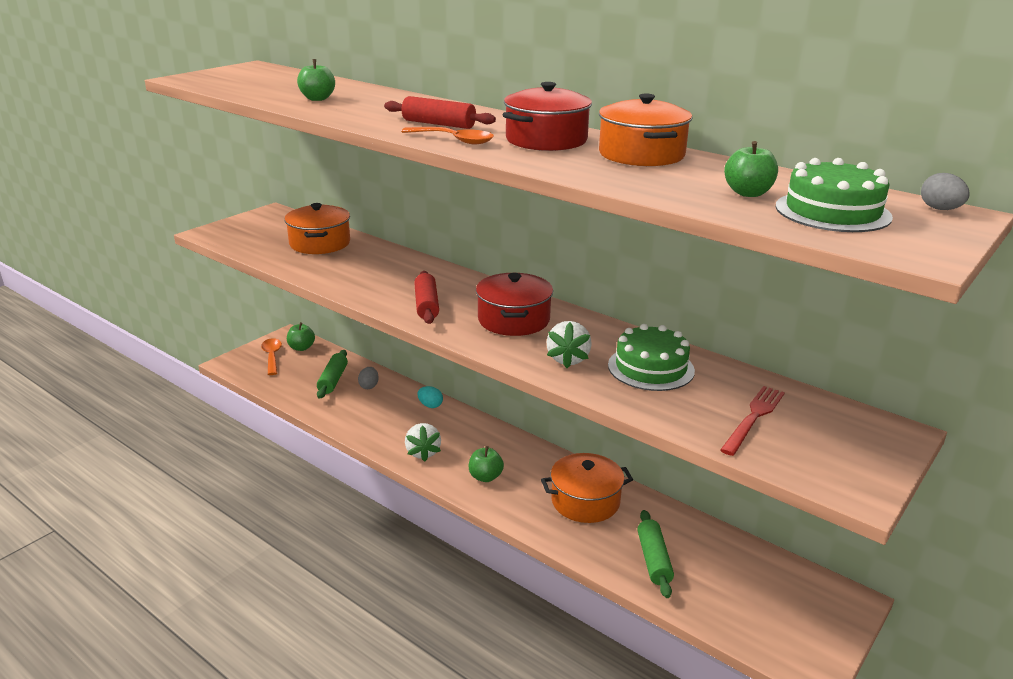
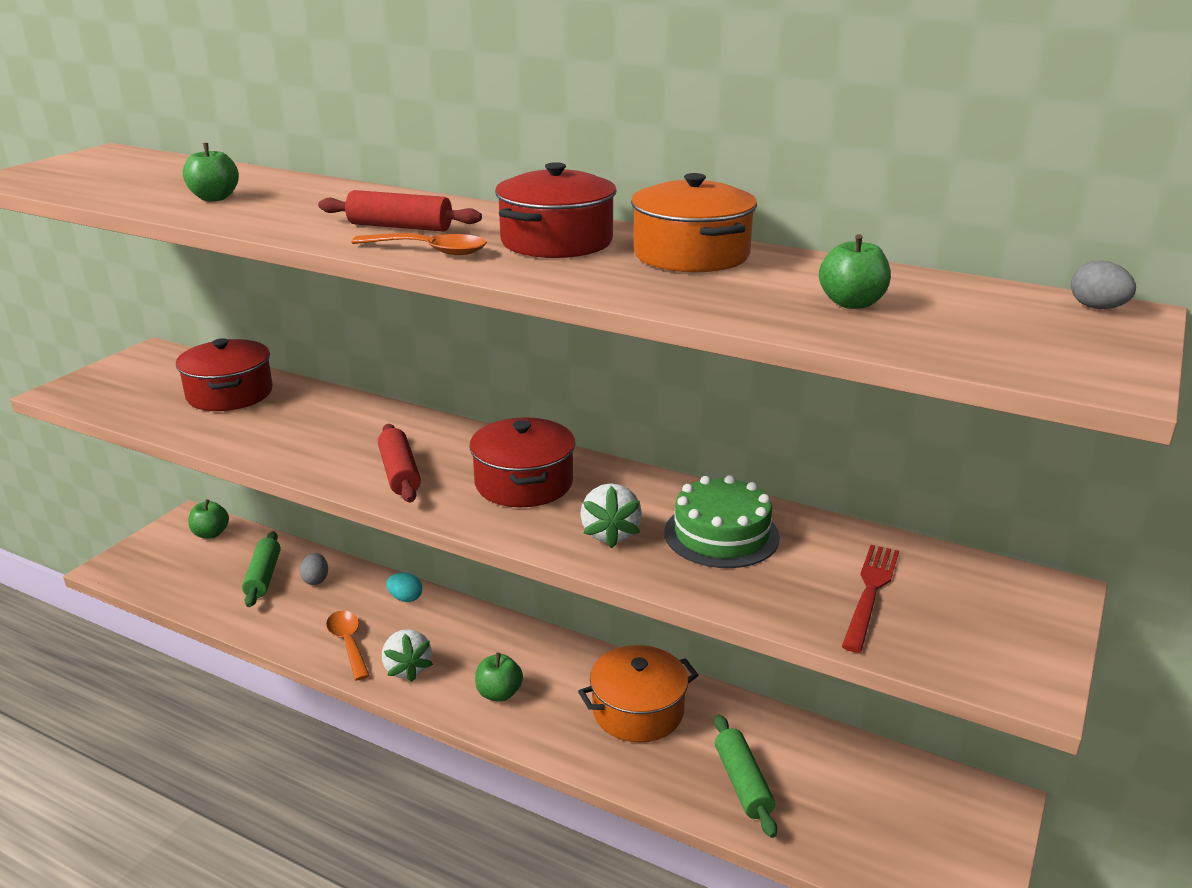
camera: 10 degrees left, 0 degrees up
(272, 356) = (170, 551): orange spoon -> orange spoon (348, 643)
(320, 243) = (229, 394): orange pot -> red pot
(832, 211) = (969, 322): green cake -> none

